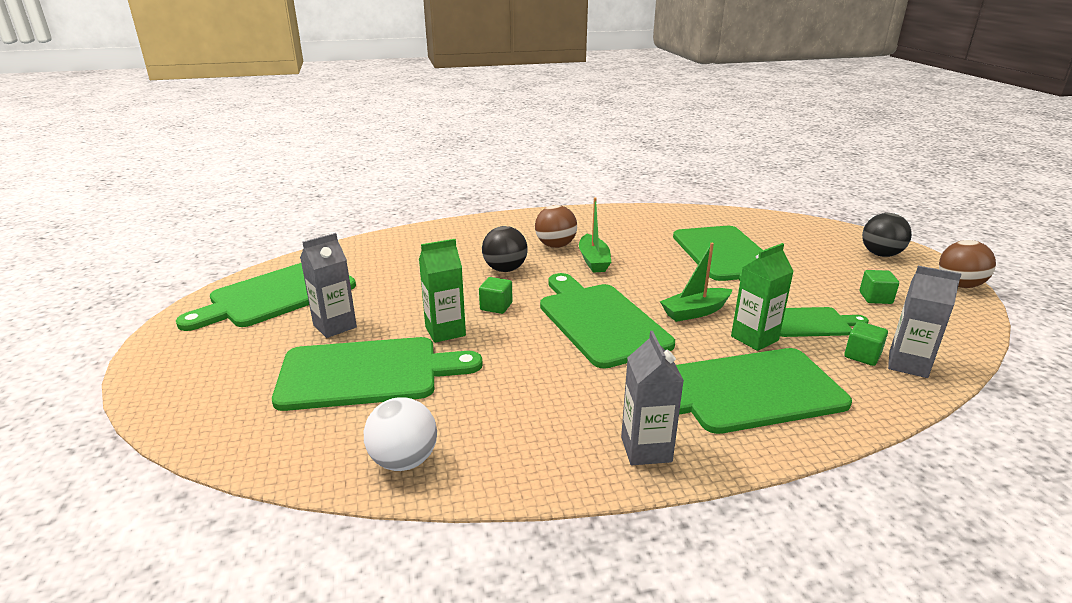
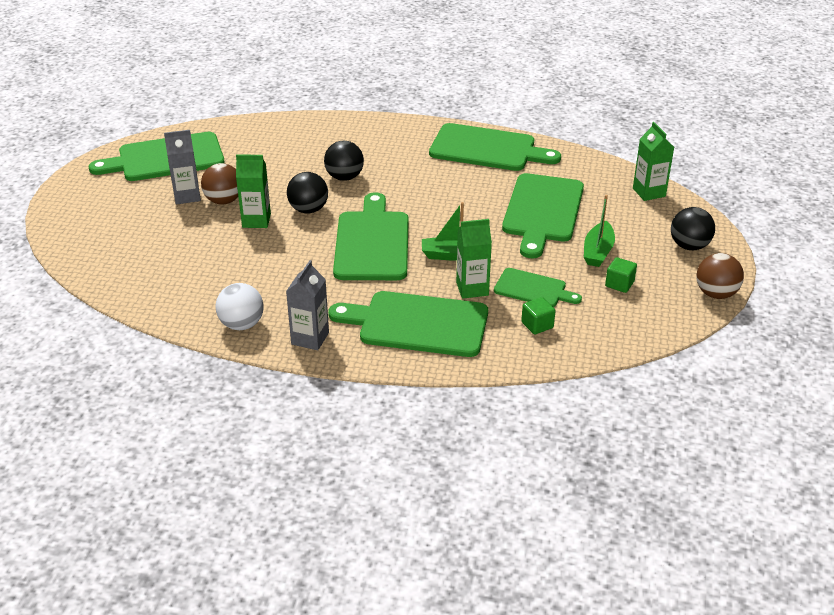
camera: 25 degrees right, 10 degrees up
(367, 373) = (184, 238): green cutting board -> green cutting board (487, 149)
(404, 461) = (166, 301): white ball -> white ball (242, 324)
(496, 306) = (308, 209): green cube -> black ball
(555, 245) = (407, 163): brown ball -> brown ball (224, 201)
(593, 261) = (423, 187): green boat -> green boat (598, 251)
(791, 224) = (649, 192): none -> green carton
(908, 364) = (563, 341): grey carton -> none

